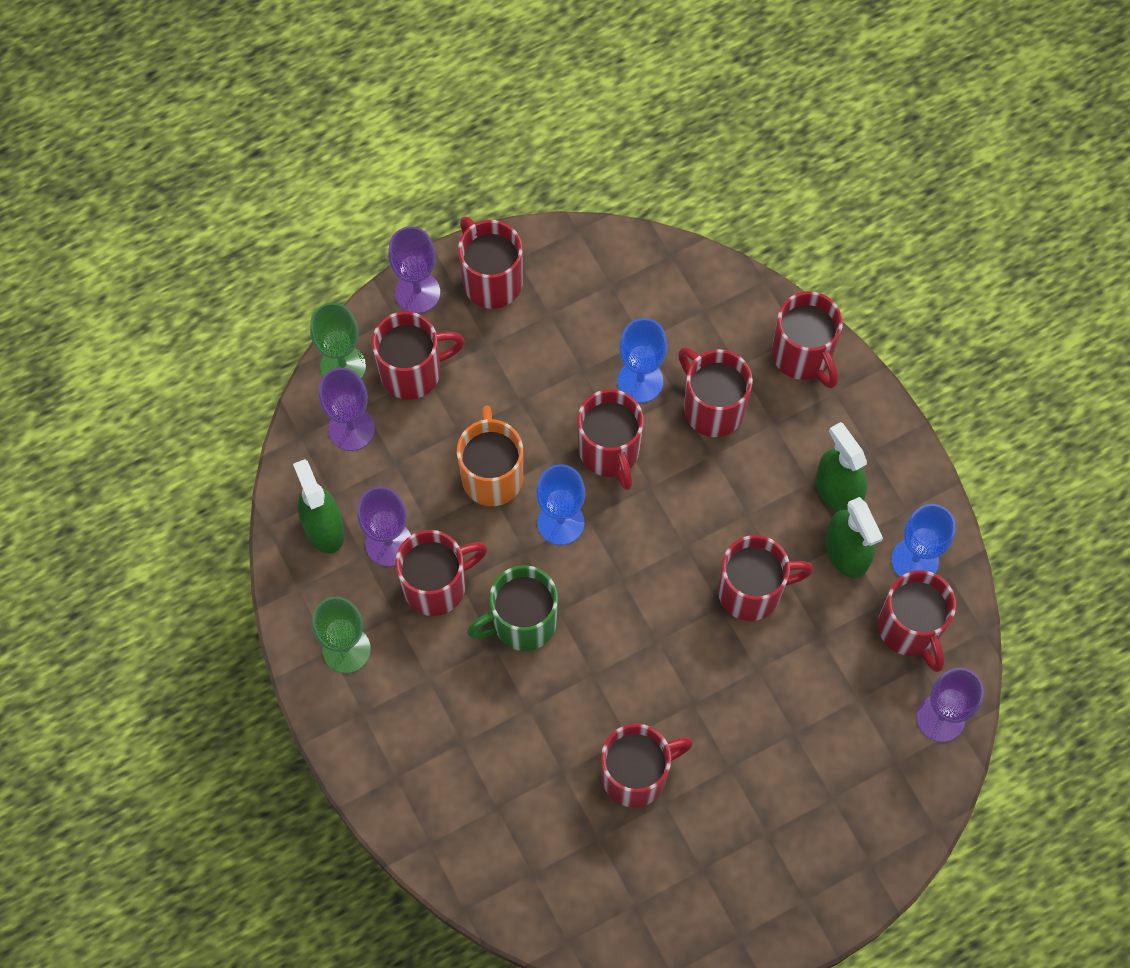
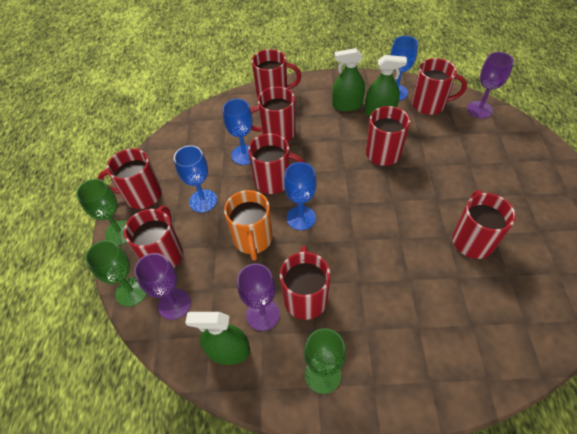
camera: 60 degrees left, 15 degrees down
(417, 293) = (120, 232): purple goblet -> green goblet
(492, 475) = (253, 240): orange mug -> orange mug turned 120 degrees counterclockwise
(522, 622) = (352, 261): green mug -> none
(523, 371) = (203, 201): none -> blue goblet

